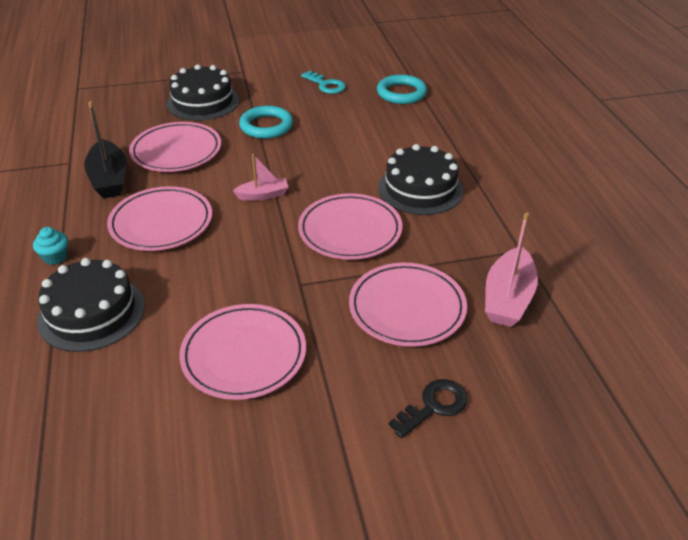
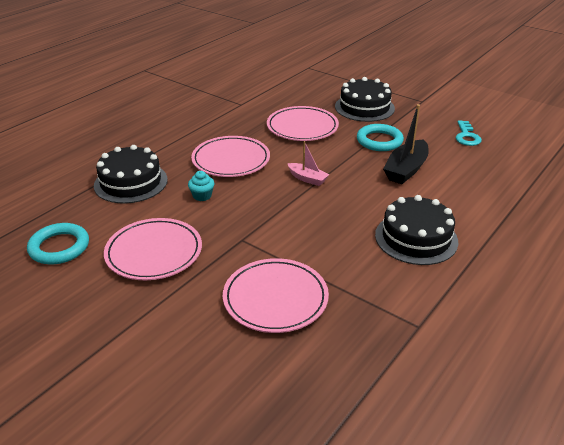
camera: 50 degrees right, 5 degrees down
(55, 257) = (160, 146): turquoise cupcake -> turquoise cupcake (202, 196)
(109, 179) = (244, 123): black boat -> black boat (406, 170)
(350, 230) = (322, 231): pink plate -> none
(401, 93) = (518, 170): turquoise ring -> turquoise ring (59, 247)
(433, 406) = (191, 362): black key -> none
(508, 298) = (350, 346): pink boat -> none

